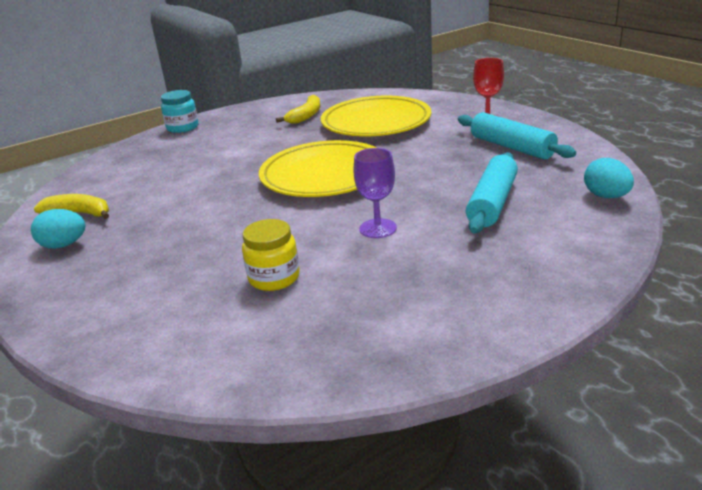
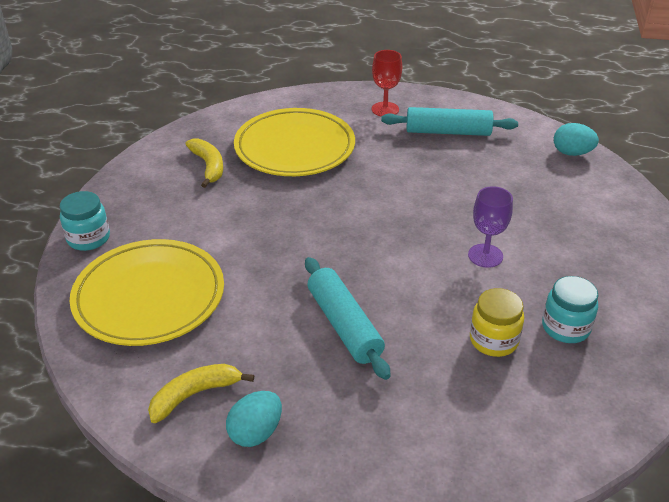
camera: 50 degrees left, 10 degrees up
(324, 175) = (354, 226): yellow plate -> yellow plate (149, 297)
(341, 300) = (565, 327): none -> turquoise jar
(492, 203) = (518, 192): turquoise rolling pin -> turquoise rolling pin (344, 325)

